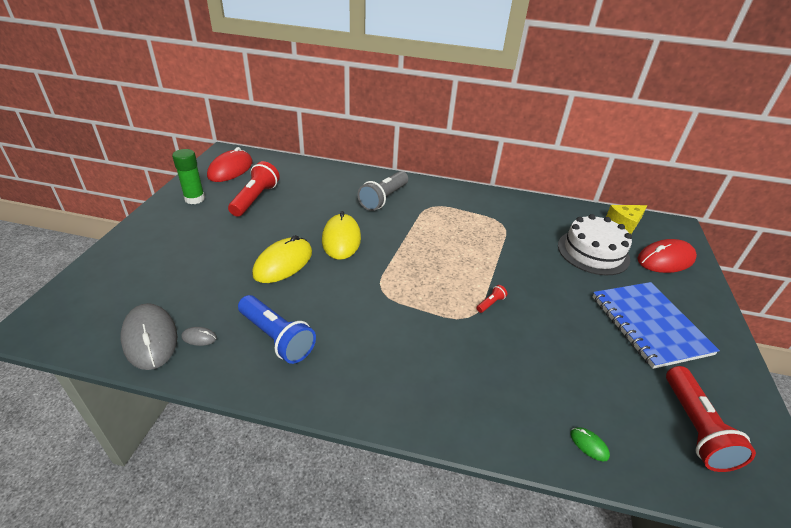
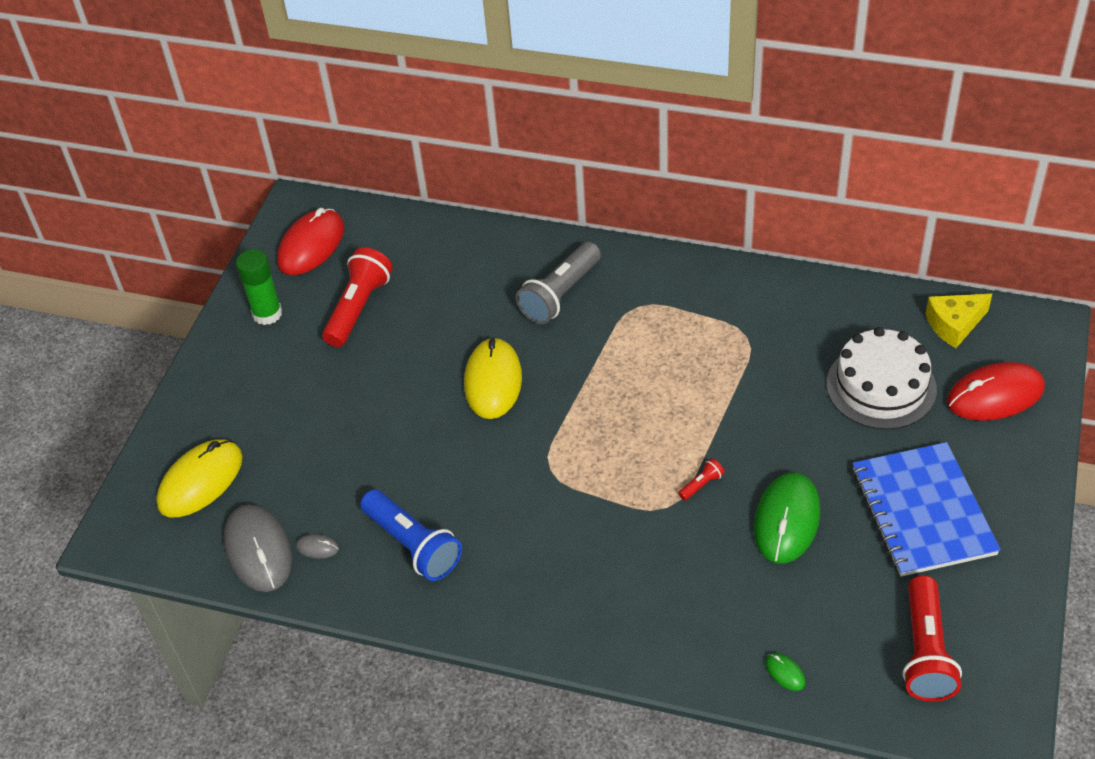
camera: 10 degrees right, 10 degrees up
(283, 263) = (411, 429): yellow mouse -> yellow mouse (200, 481)
(556, 328) = (786, 520): none -> green mouse

